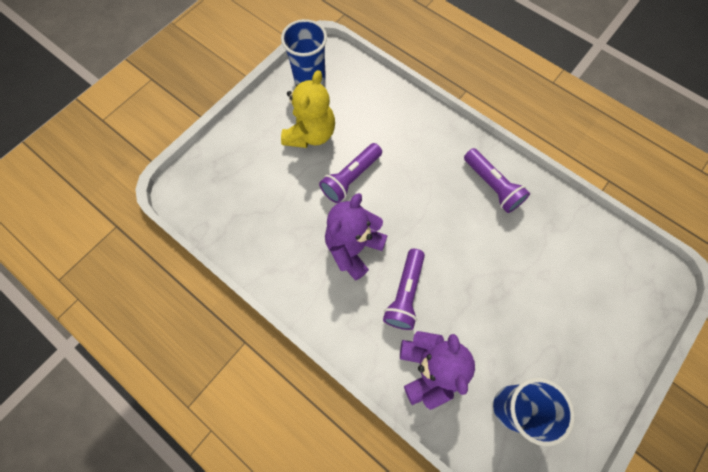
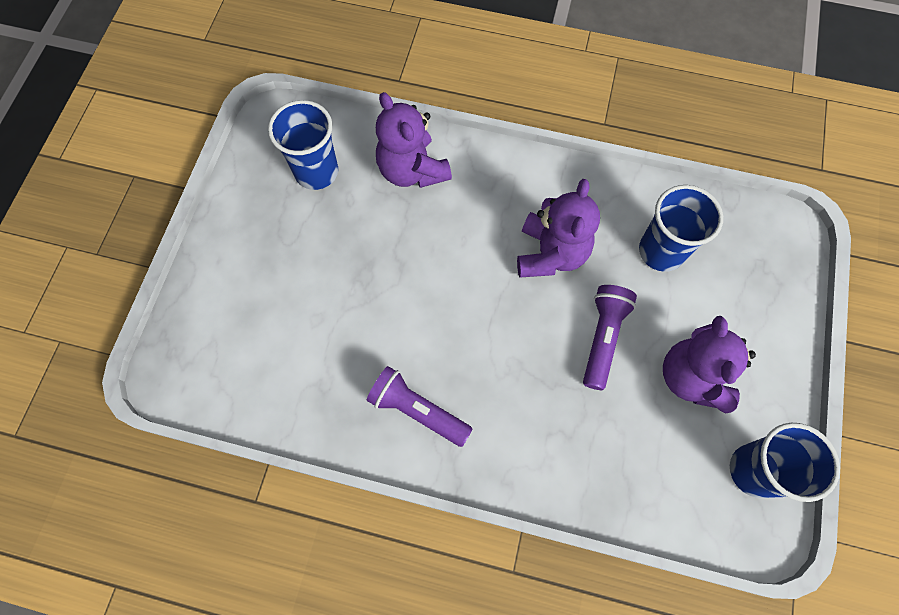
camera: 155 degrees right, 0 degrees up
(275, 215) = (661, 251): none -> blue cup
(310, 134) = (692, 377): yellow teddy bear -> purple teddy bear
(405, 293) = (469, 230): purple flashlight -> none

